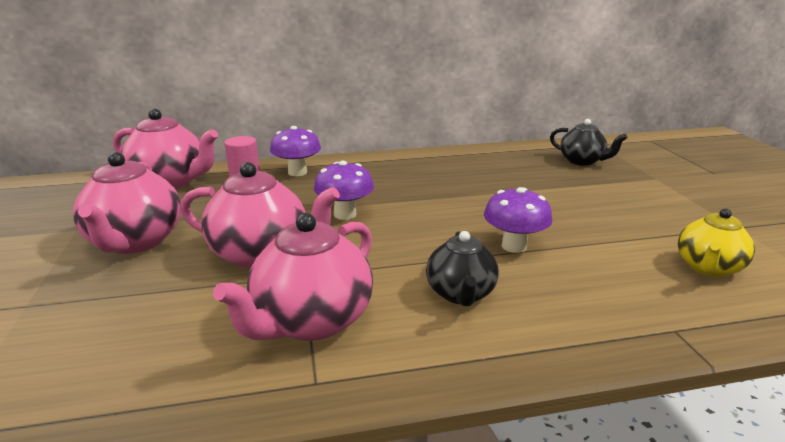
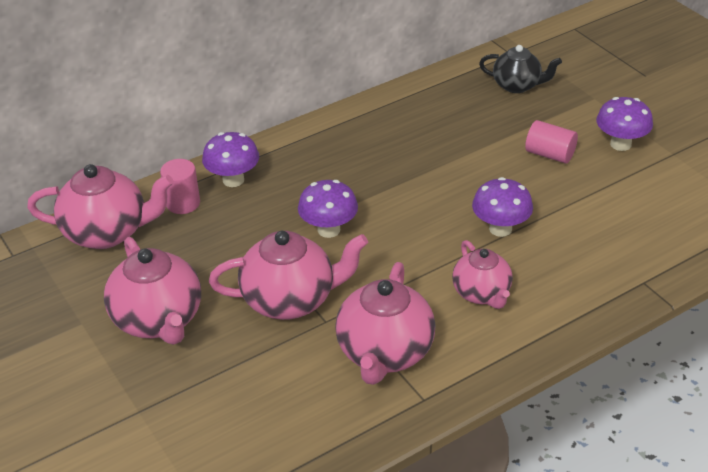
camera: 20 degrees left, 15 degrees up
(460, 294) = (482, 294): black teapot -> pink teapot
(594, 205) = (550, 154): none -> pink cylinder
(675, 211) = (620, 144): none -> purple mushroom
(708, 268) = (657, 211): yellow teapot -> none

